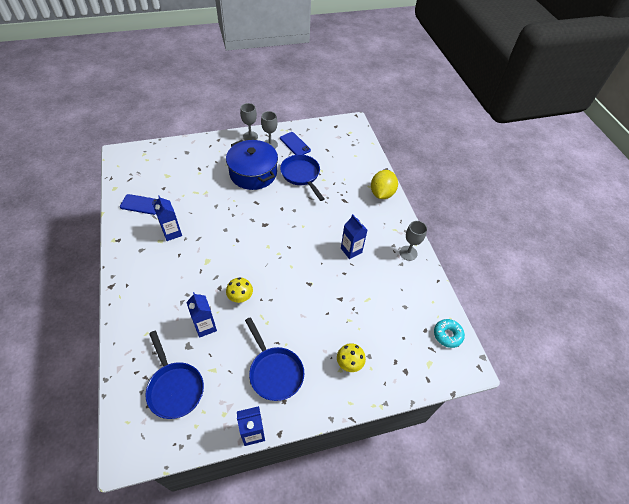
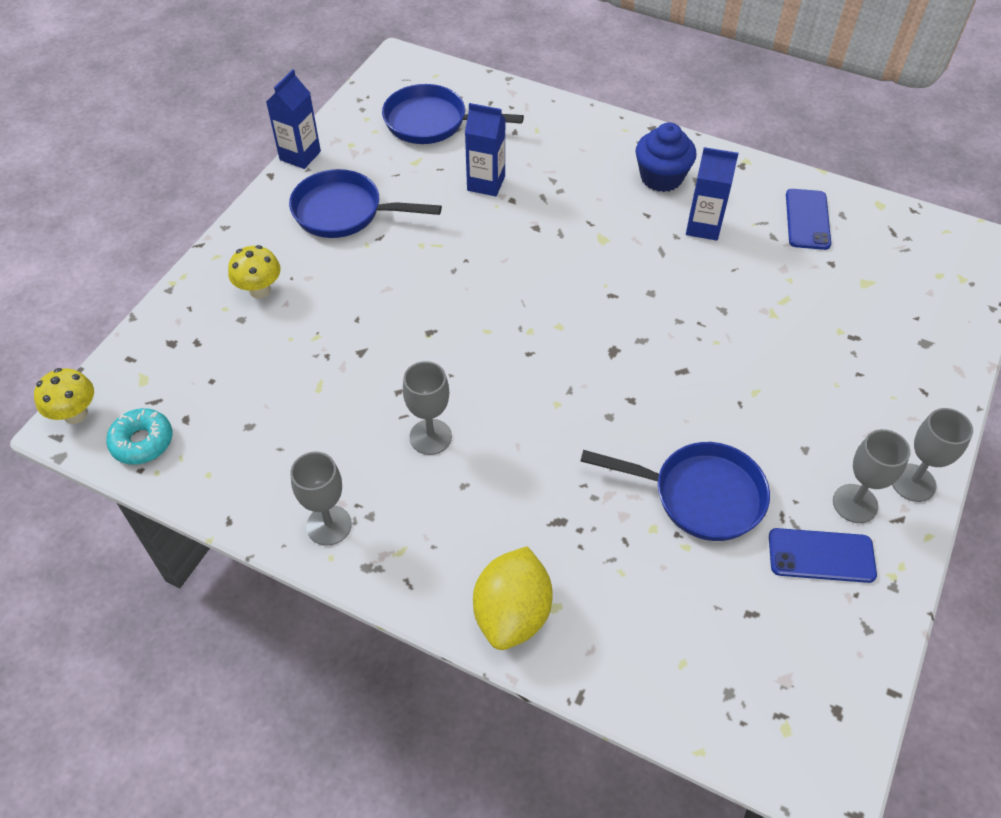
camera: 135 degrees right, 0 degrees up
(141, 204) = (807, 219): blue phone -> blue phone turned 45 degrees counterclockwise
(148, 263) = (661, 177): none -> blue cupcake
(240, 298) = (493, 240): yellow mushroom -> yellow mushroom (75, 414)
(253, 173) = (773, 414): blue pot -> none
(351, 250) = (430, 437): blue carton -> grey goblet
(382, 193) = (512, 613): yellow lemon -> yellow lemon turned 45 degrees clockwise

